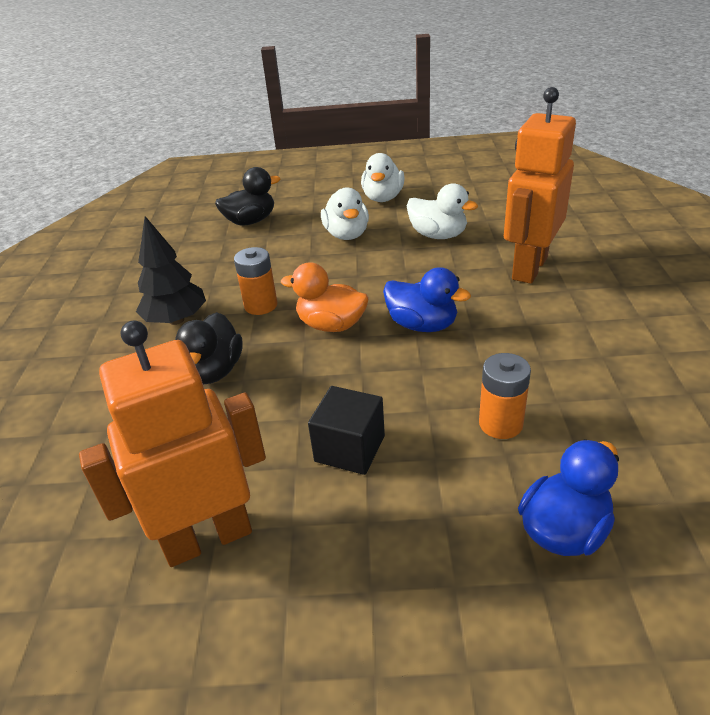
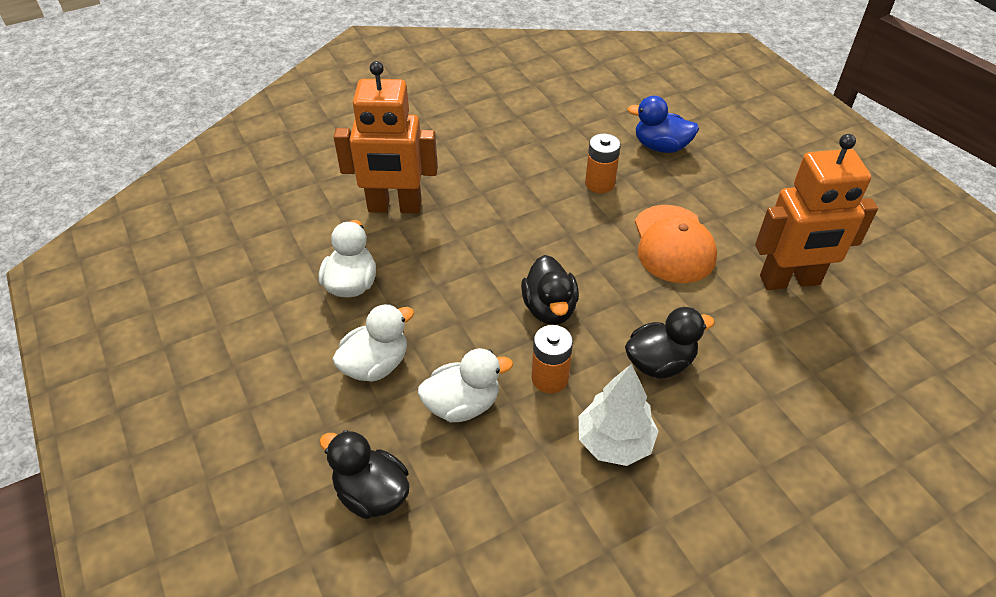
camera: 120 degrees left, 10 degrees up
(176, 320) = (614, 442): black tree -> white tree
(207, 538) = (790, 281): orange robot -> orange robot turned 45 degrees counterclockwise
(331, 325) = (549, 308): orange duck -> black duck
(350, 449) = (673, 244): black cube -> orange cap
(383, 198) = (265, 365): white duck -> white duck (462, 404)
(422, 325) = (515, 250): blue duck -> none

